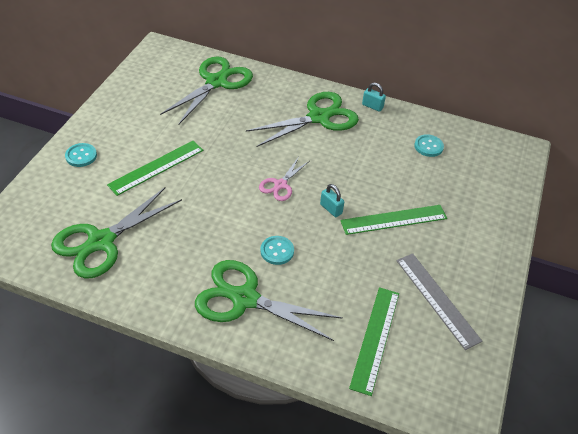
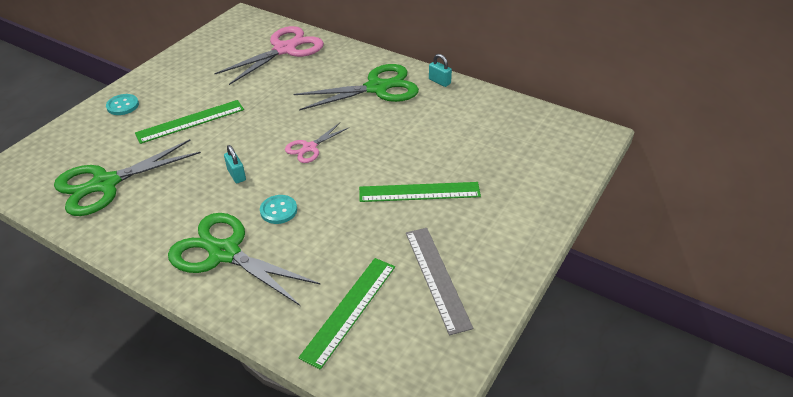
camera: 15 degrees right, 5 degrees down
(216, 82) = (285, 49): green scissors -> pink scissors
(331, 209) = (354, 175): turquoise padlock -> turquoise padlock (236, 175)
(428, 146) = (487, 124): turquoise button -> none

